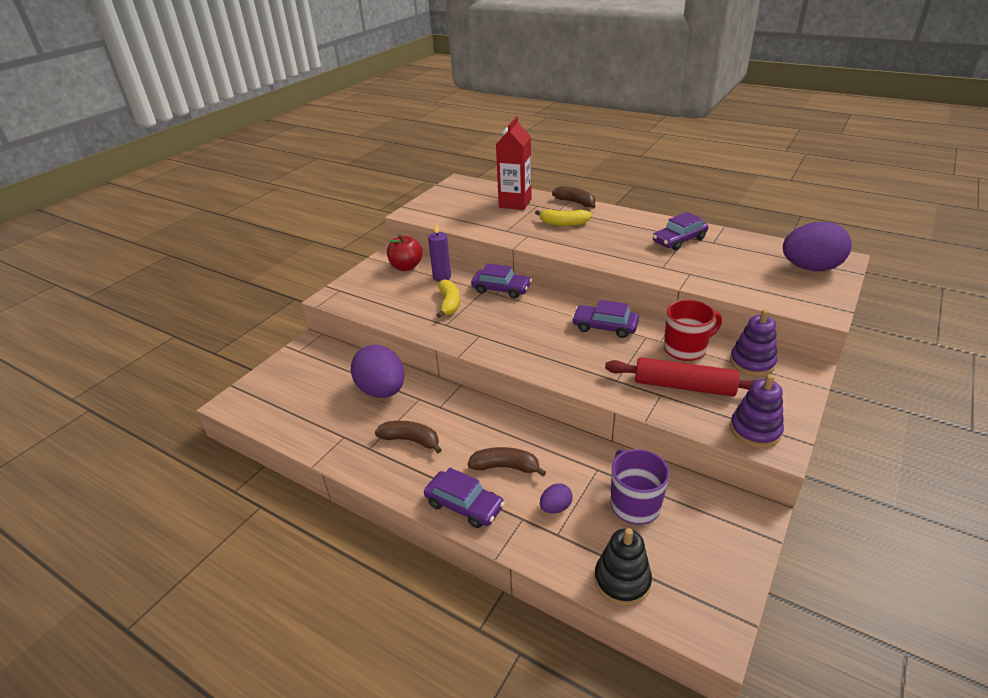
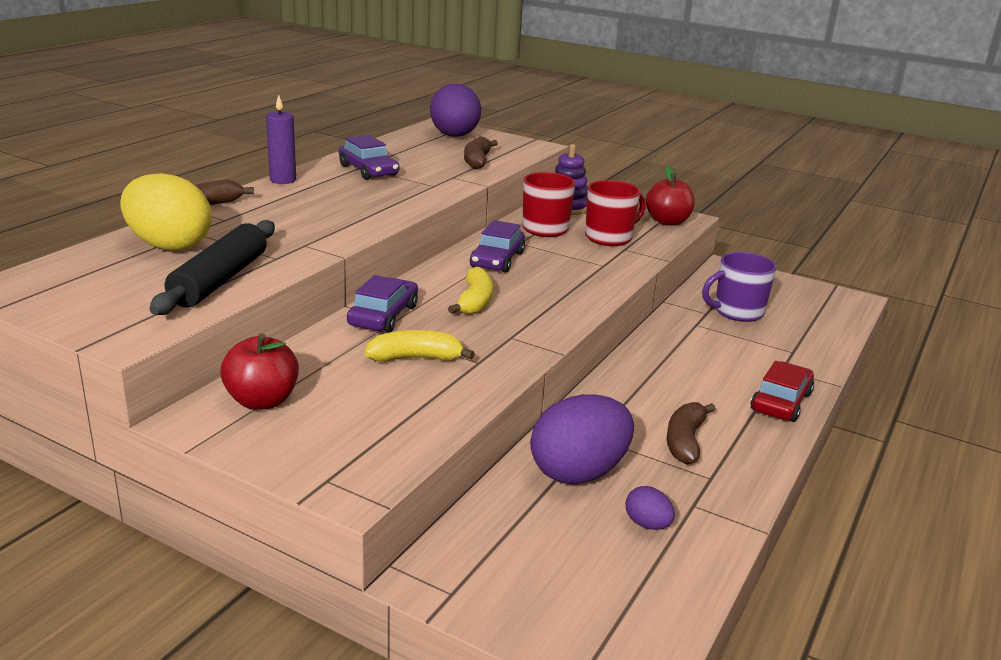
camera: 95 degrees left, 10 degrees down
(442, 277) = (322, 364): purple candle -> purple candle (283, 180)
(464, 505) = (781, 402): purple car -> red car
(474, 221) = (220, 280): none -> black rolling pin
(505, 467) = (711, 374): brown banana -> brown banana (477, 161)
(515, 203) = (169, 246): red carton -> yellow egg
(555, 507) = (759, 349): purple egg -> purple egg (647, 524)
(564, 223) = (278, 220): yellow banana -> yellow banana (475, 301)
(622, 580) = (828, 327): black stacking toy -> none
(684, 386) = (609, 237): red rolling pin -> red mug
(755, 430) = (667, 222): purple stacking toy -> red apple

